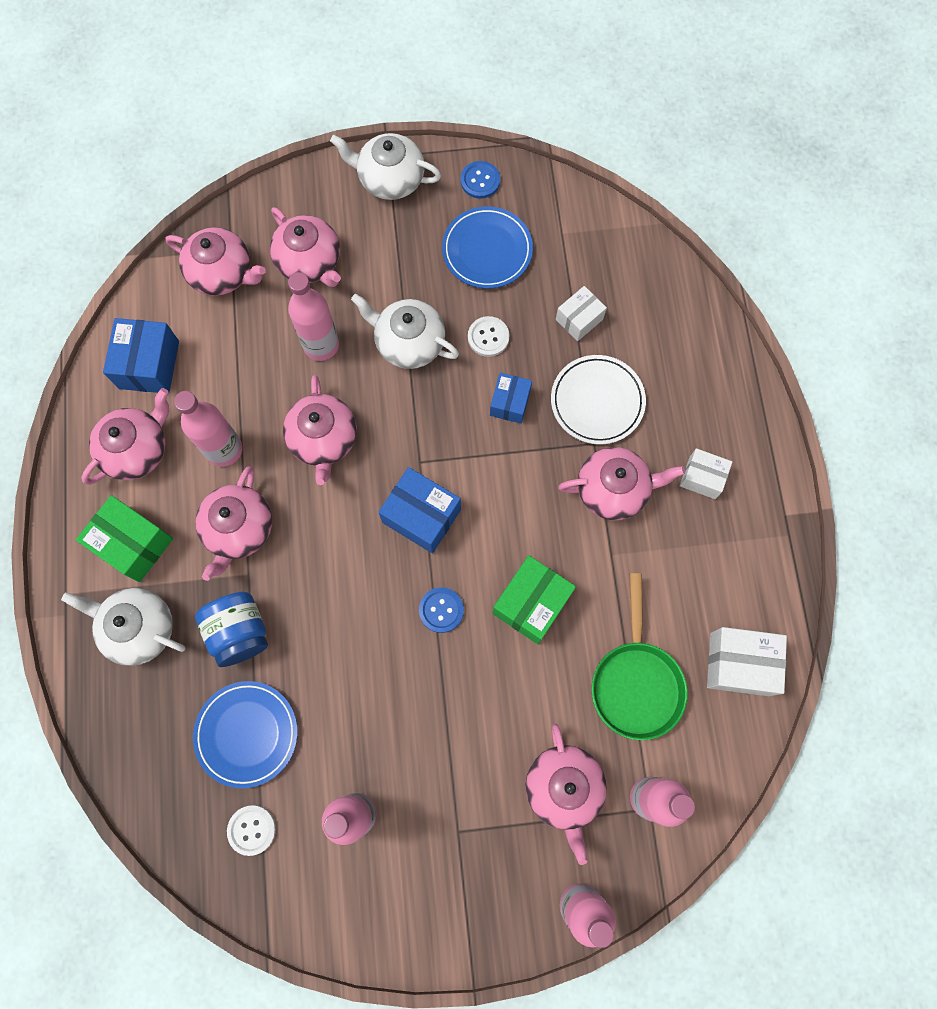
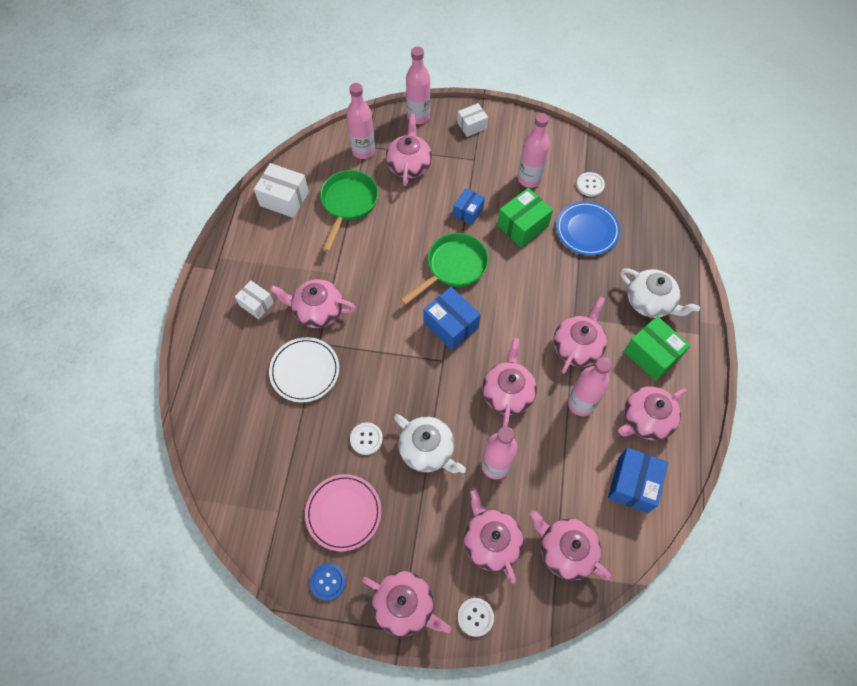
camera: 165 degrees left, 10 degrees down
(239, 632) = (584, 285): blue jar -> none
(312, 187) = (475, 617): none -> white button
(390, 179) = (405, 605): white teapot -> pink teapot
(441, 610) = (453, 267): blue button -> green pan
(487, 250) = (343, 513): blue plate -> pink plate
(510, 403) = (367, 385): blue box -> blue box (468, 212)
(531, 603) = (395, 258): green box -> green box (522, 225)
(579, 319) = (293, 435): white box -> white box (472, 125)

